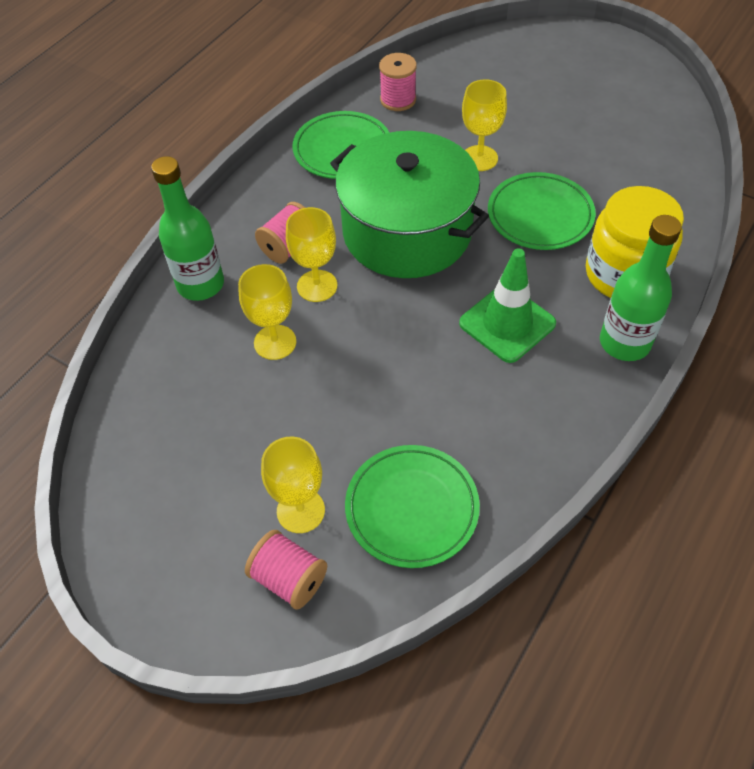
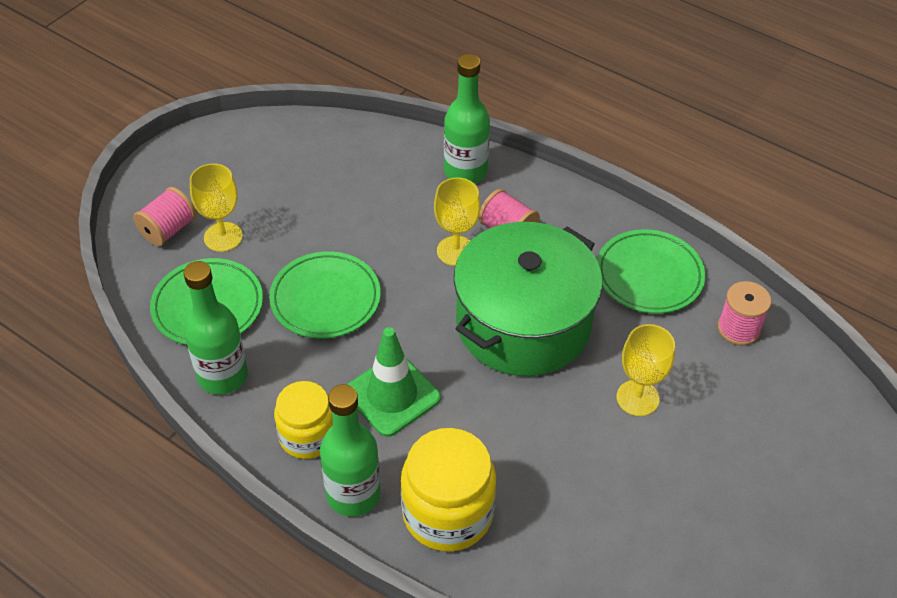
camera: 90 degrees right, 5 degrees down
(275, 342) = (393, 221): yellow goblet -> none
(509, 475) = (222, 376): none -> green bottle
(540, 215) = (542, 445): green plate -> green plate (325, 299)
(569, 386) = (307, 436): none -> yellow jar

